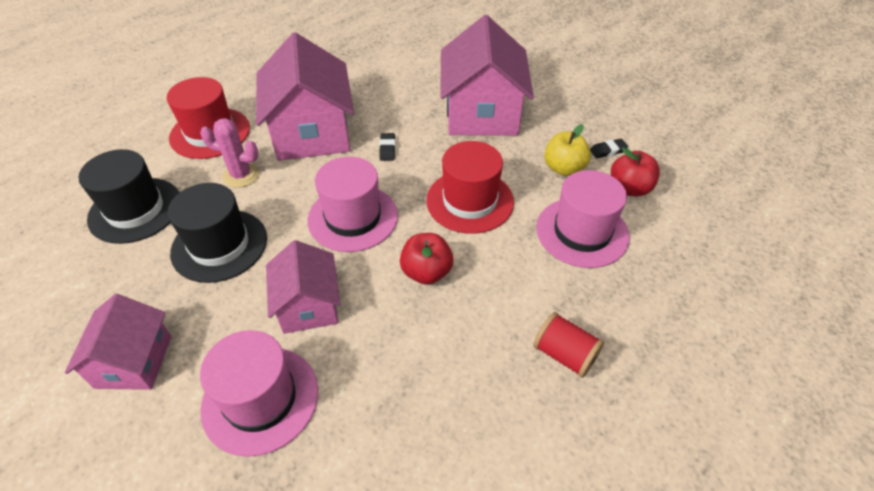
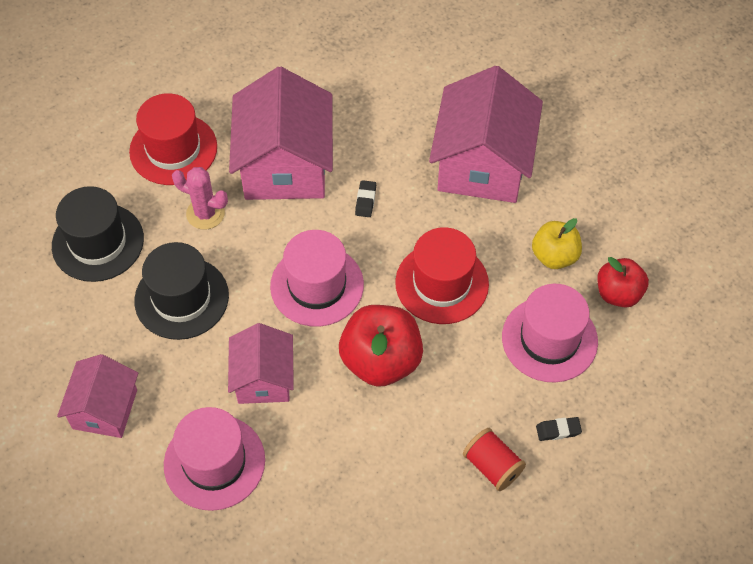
camera: 10 degrees right, 10 degrees up
(426, 272) = (381, 361): red apple -> red apple, size x1.59
(608, 151) = (611, 239): black eraser -> black eraser (558, 430)

